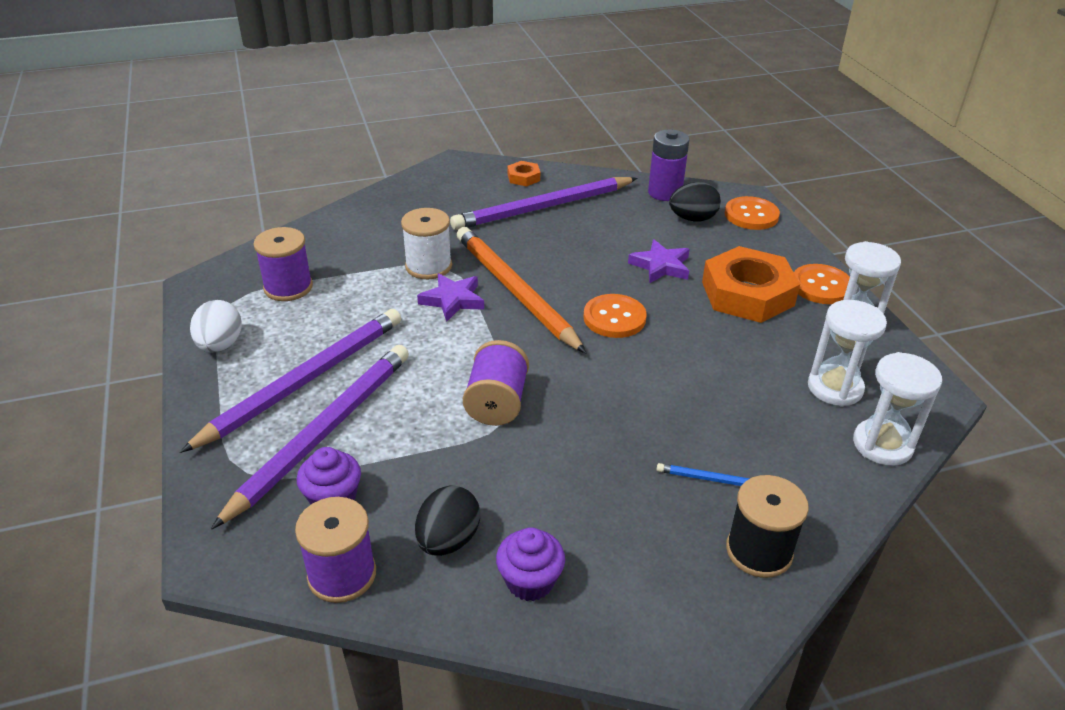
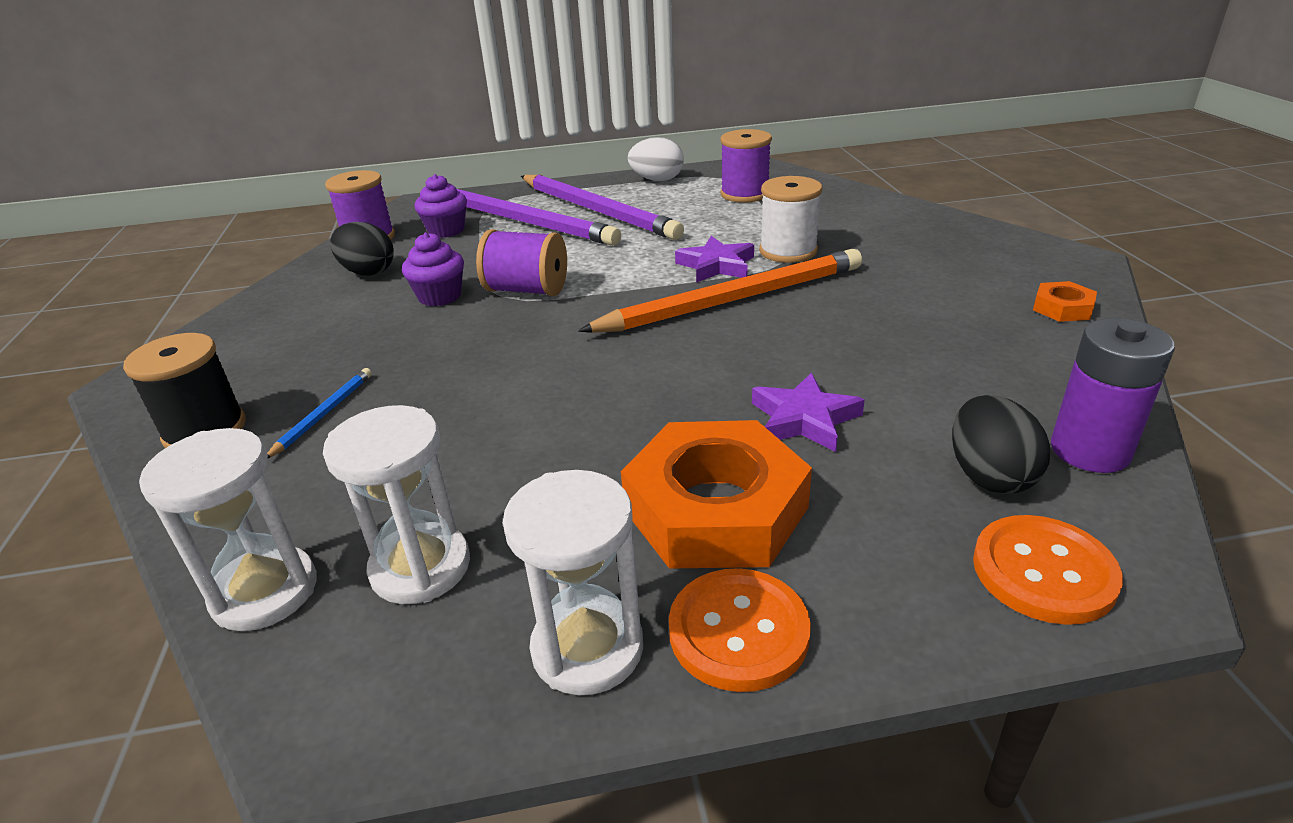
camera: 100 degrees right, 5 degrees down
(530, 581) = (294, 304): purple cupcake -> purple cupcake (440, 296)
(544, 208) = (966, 323): purple pencil -> none
(614, 318) = (663, 367): orange button -> none

